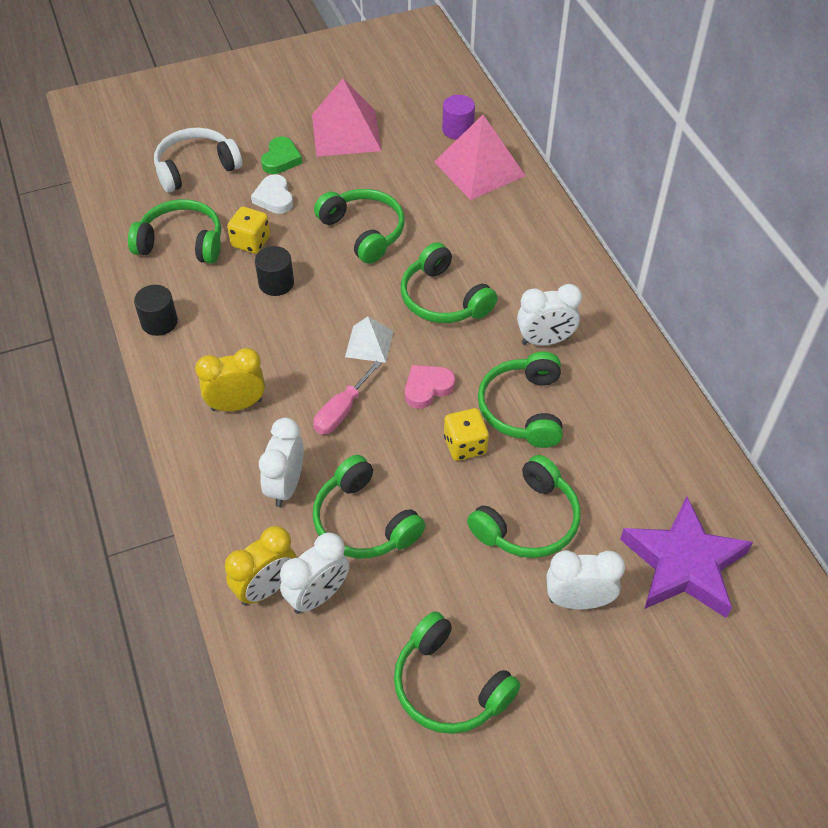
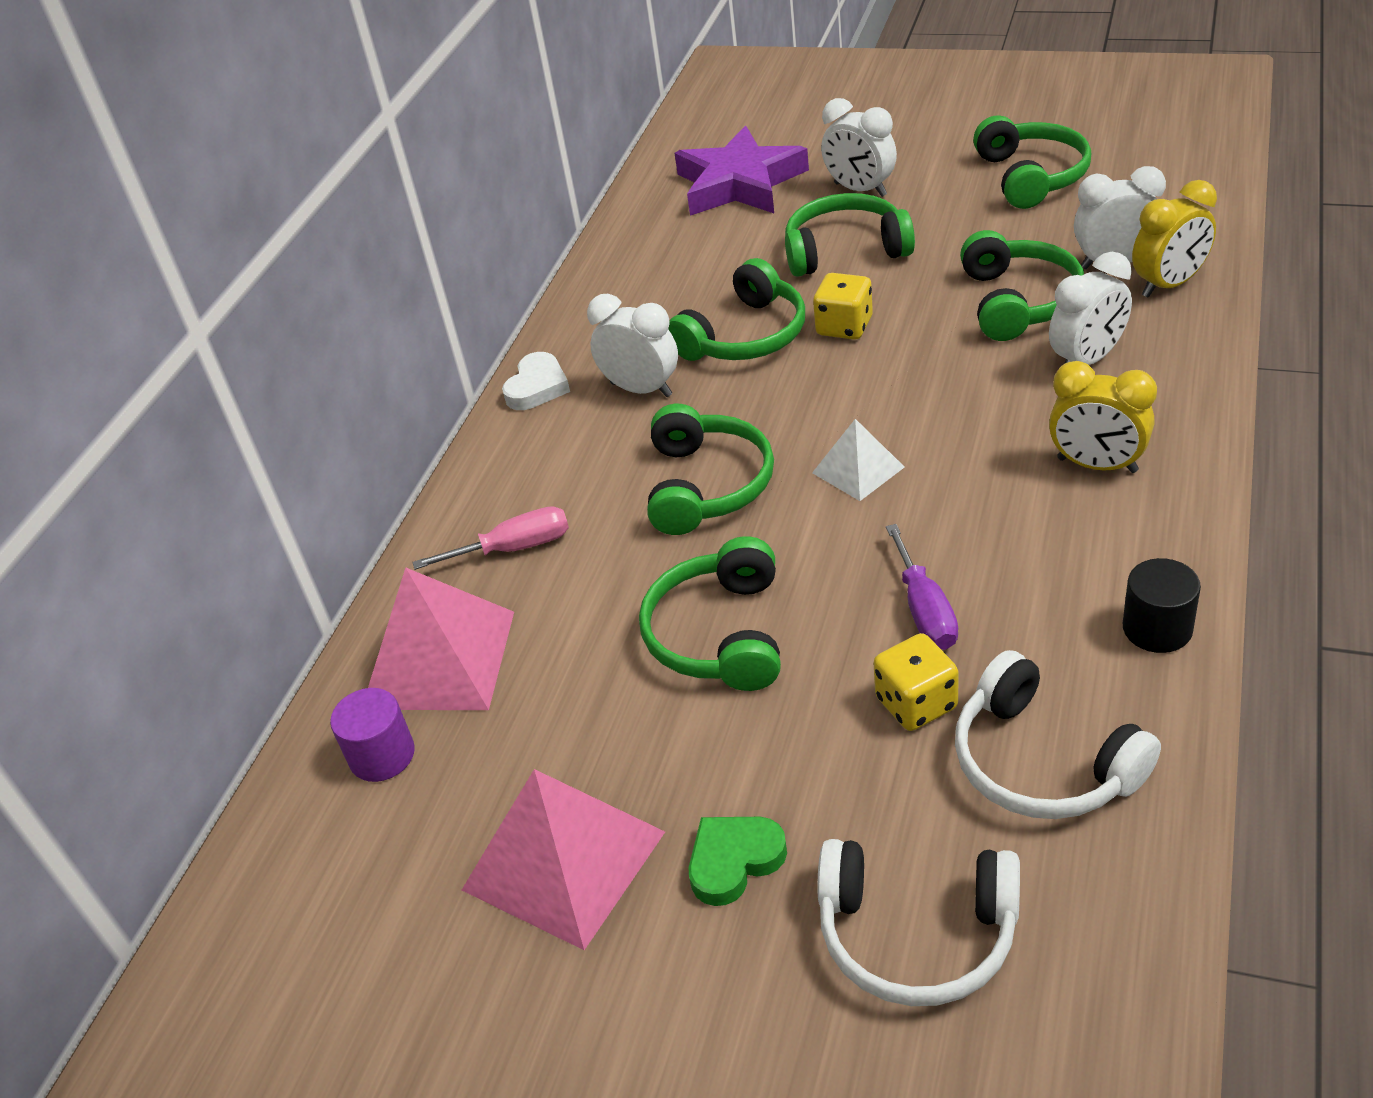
camera: 135 degrees left, 10 degrees down
(182, 242) = (1042, 762): green headphones -> white headphones
(266, 588) = (1169, 285): yellow clock -> yellow clock turned 150 degrees clockwise
(274, 198) = (813, 775): white heart -> white heart (537, 387)
(276, 283) = (924, 610): black cylinder -> purple screwdriver
(341, 411) = (959, 408): pink screwdriver -> pink screwdriver (514, 548)
(427, 388) = (832, 393): pink heart -> none

